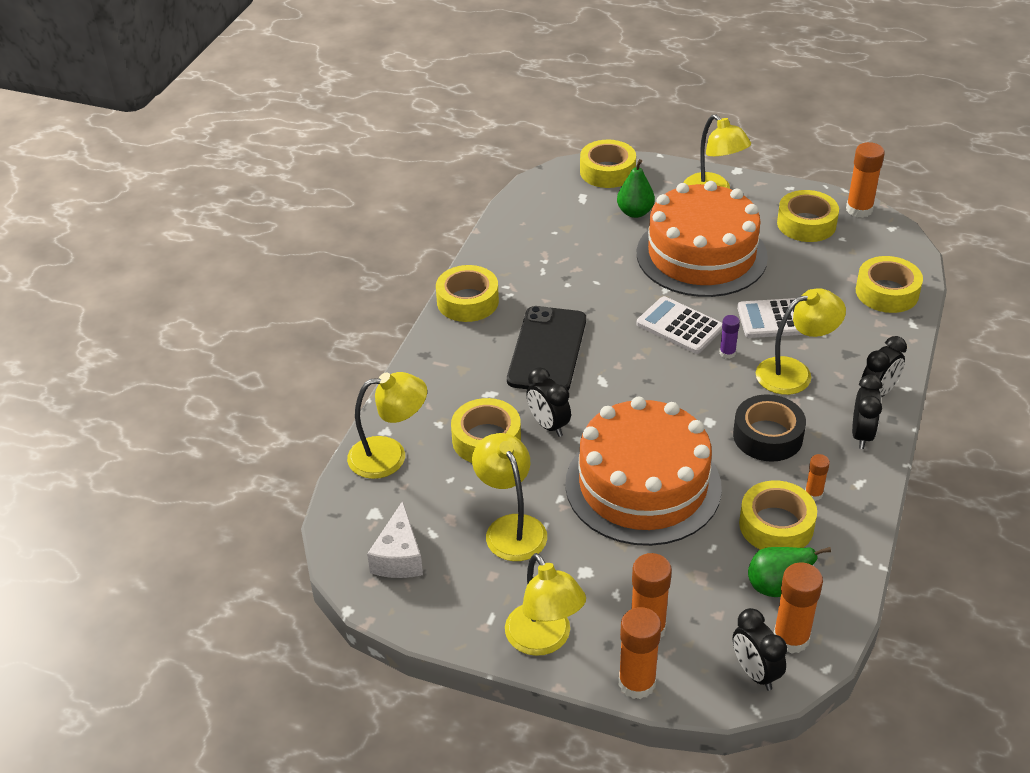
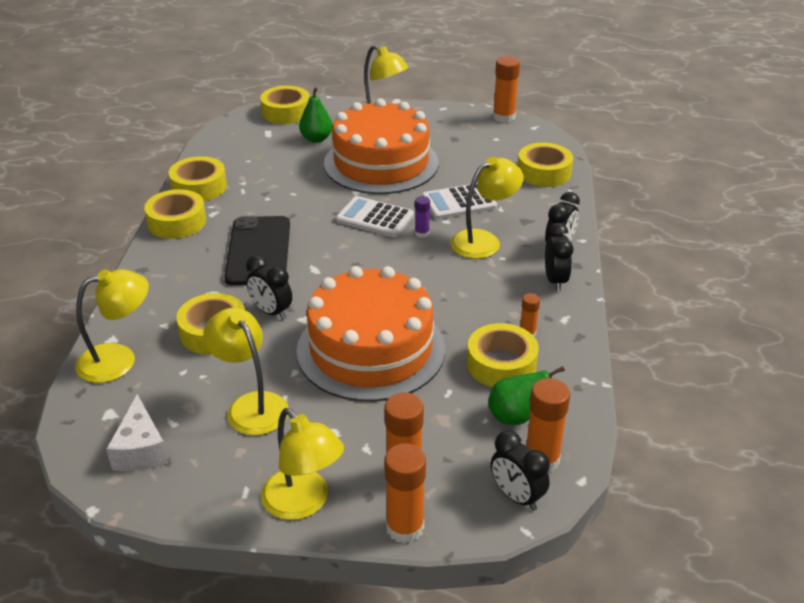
camera: 15 degrees left, 5 degrees down
(767, 436) = (474, 293): black tape -> none
(806, 224) = (463, 131): yellow tape -> yellow tape (199, 187)

